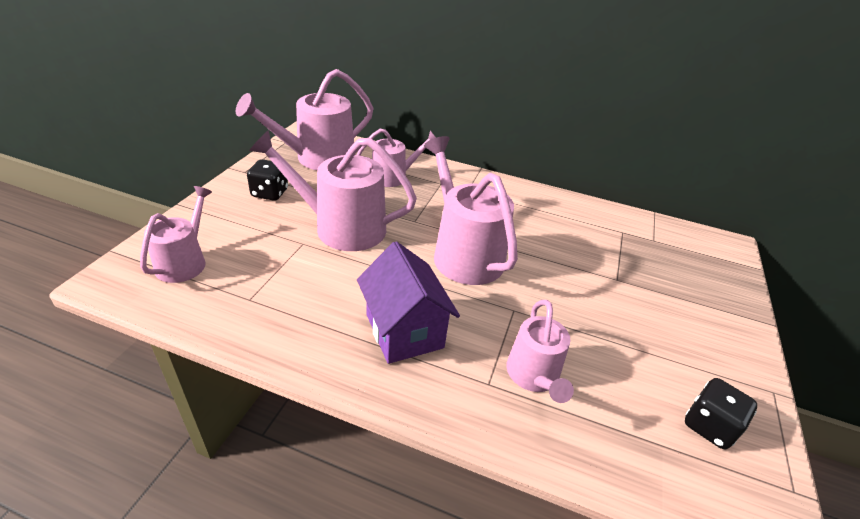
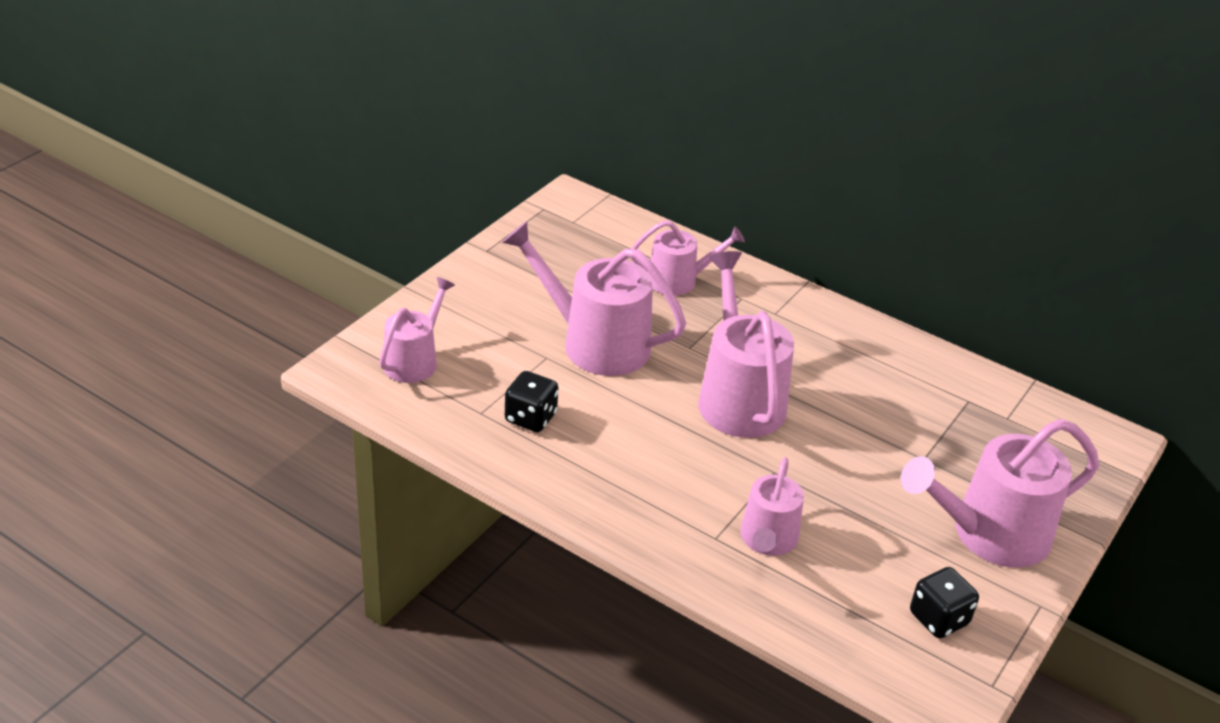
camera: 15 degrees right, 0 degrees up
(270, 193) = (515, 285): black dice -> black dice (530, 418)
(318, 158) = (583, 240): pink watering can -> pink watering can (990, 534)
(404, 331) = (641, 472): purple house -> none

